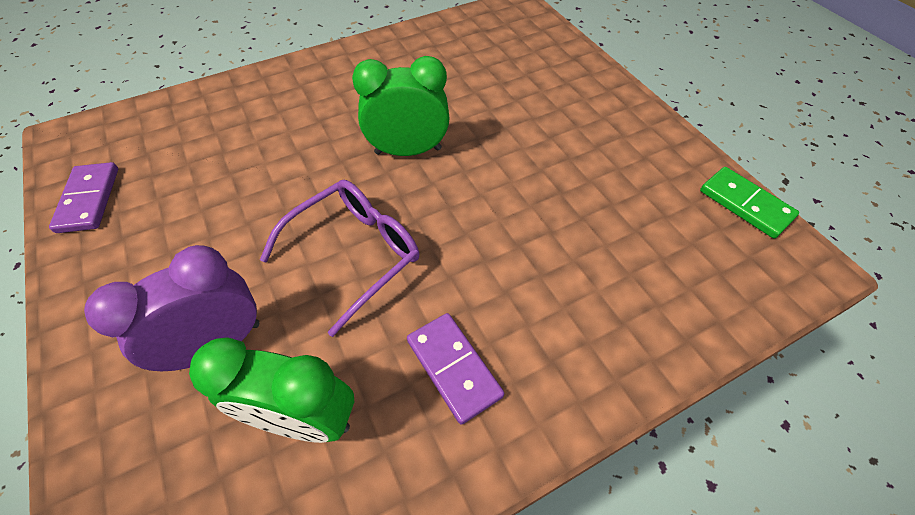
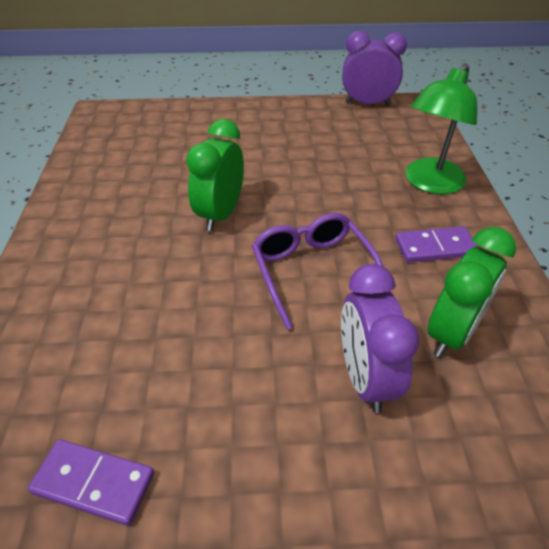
camera: 65 degrees left, 10 degrees down
(594, 330) = (429, 183): none -> green lamp
(745, 204) = (367, 103): green domino -> purple clock

